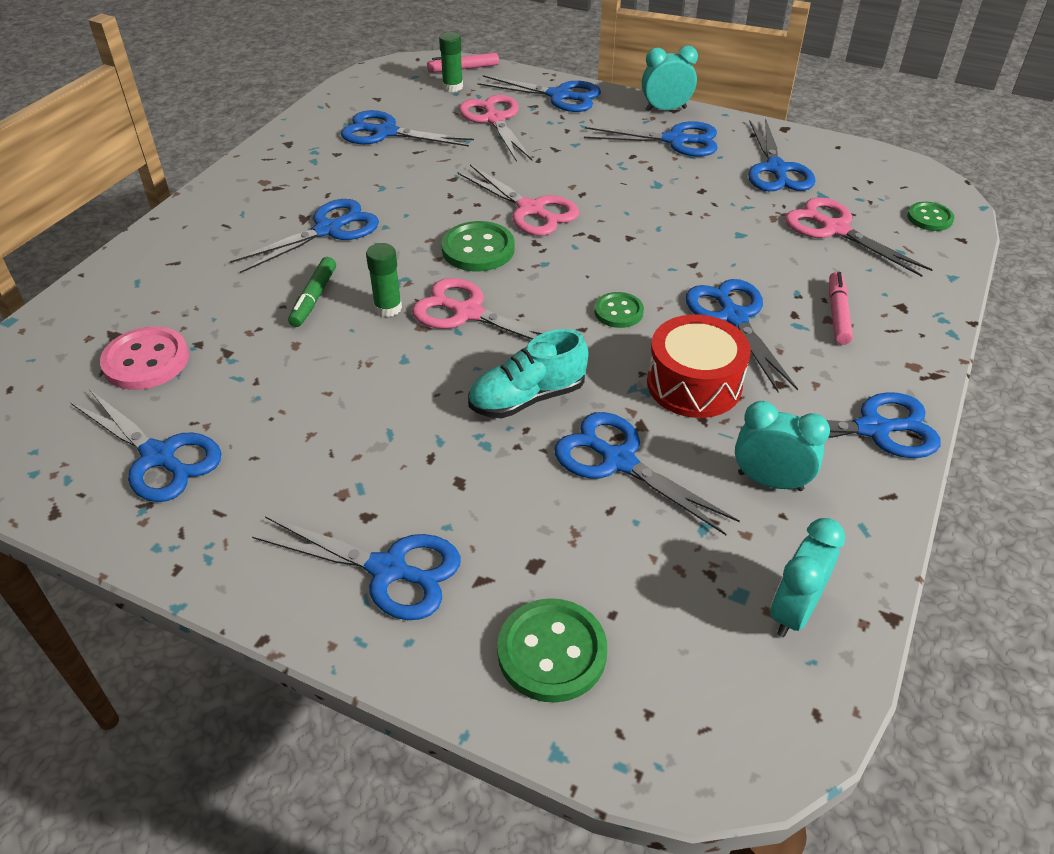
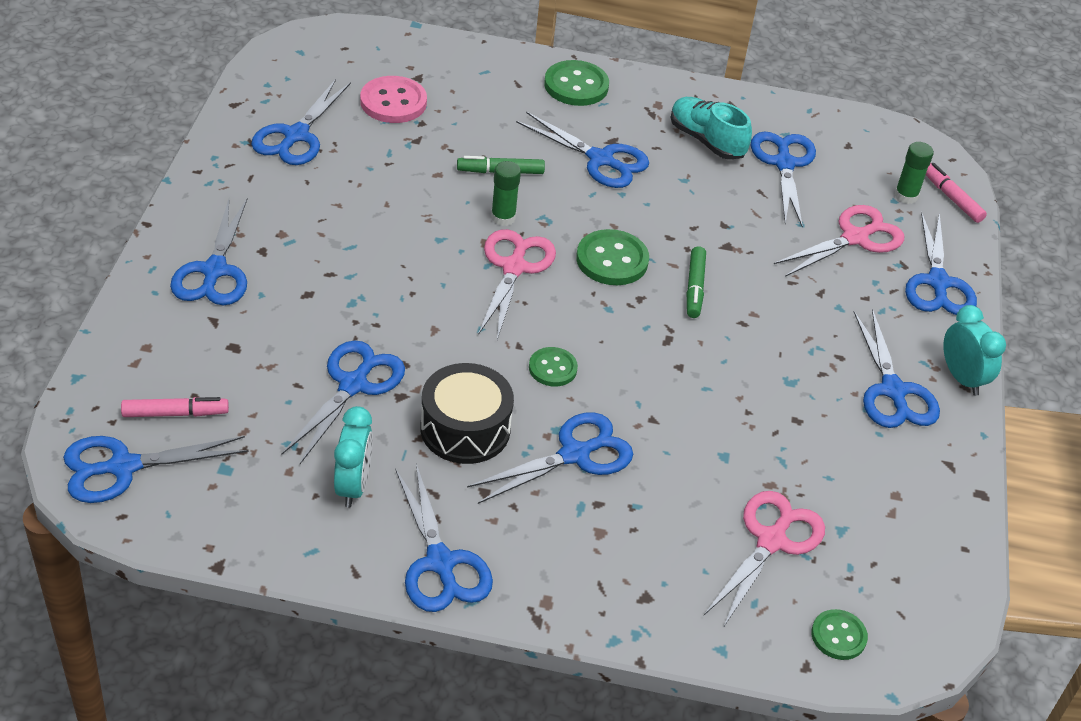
camera: 70 degrees right, 0 degrees up
(527, 398) = (414, 320): turquoise shoe -> turquoise shoe (706, 140)
(531, 210) = (694, 288): pink scissors -> green marker
(552, 652) = (156, 365): green button -> green button (576, 85)
(694, 384) = (465, 429): red drum -> black drum
(776, 169) = (876, 486): blue scissors -> blue scissors (123, 467)
(793, 611) = (214, 502): turquoise clock -> none
(837, 314) = (611, 539): pink marker -> pink marker (175, 413)

